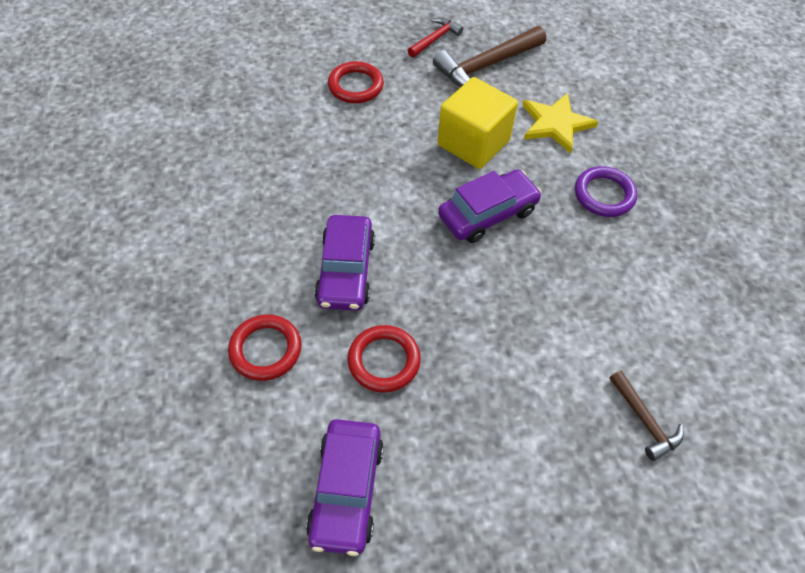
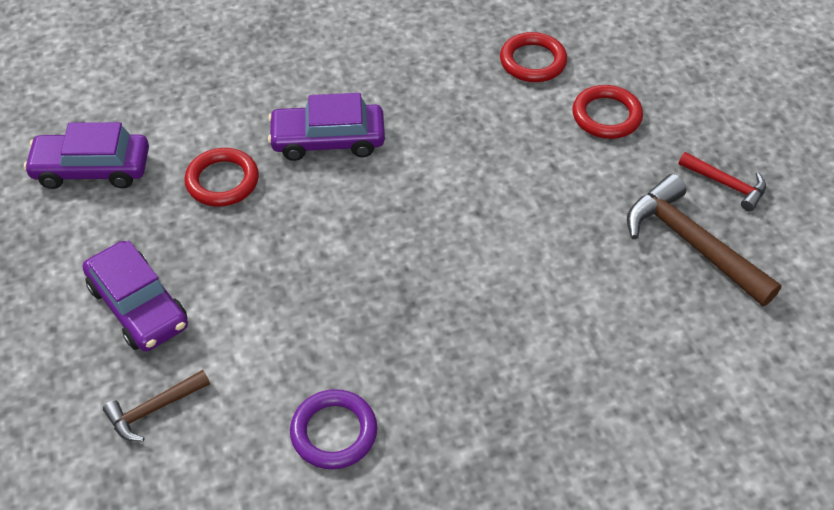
camera: 85 degrees right, 5 degrees down
(265, 350) = (231, 95): red ring -> red ring (533, 61)
(473, 143) = (540, 236): yellow cube -> none
(488, 214) = (426, 256): purple car -> purple car (138, 306)
(555, 124) = (600, 325): yellow star -> none
(604, 195) = (481, 380): purple ring -> purple ring (334, 432)

